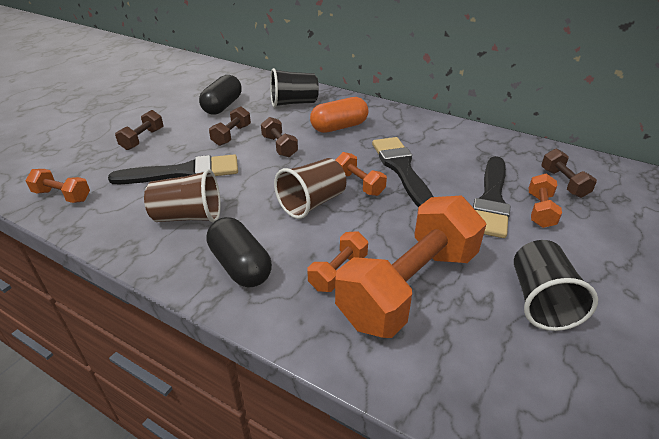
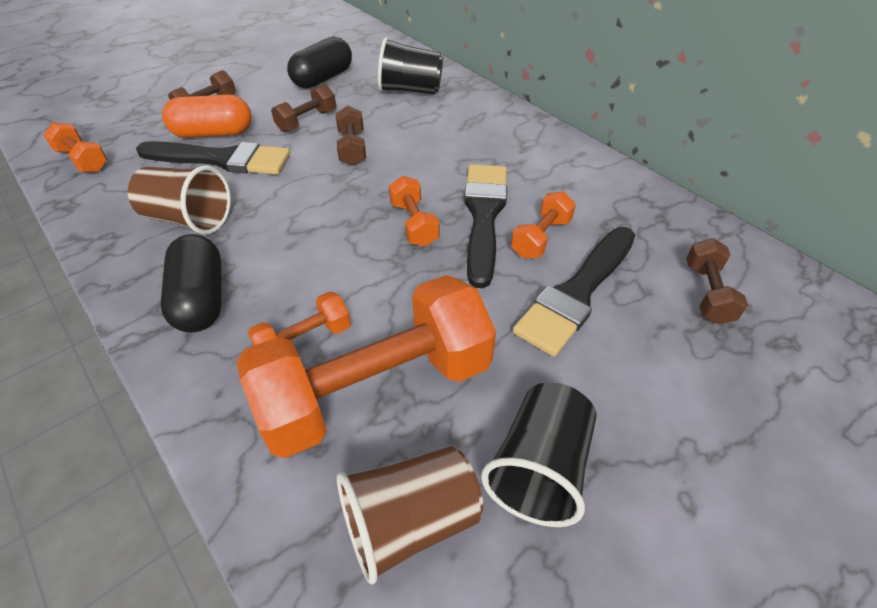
camera: 20 degrees right, 10 degrees up
(312, 203) = (338, 236): brown cup -> brown cup (410, 521)
(339, 127) = (444, 136): orange capsule -> orange capsule (213, 133)
(540, 210) = (638, 328): orange dumbbell -> orange dumbbell (541, 238)

